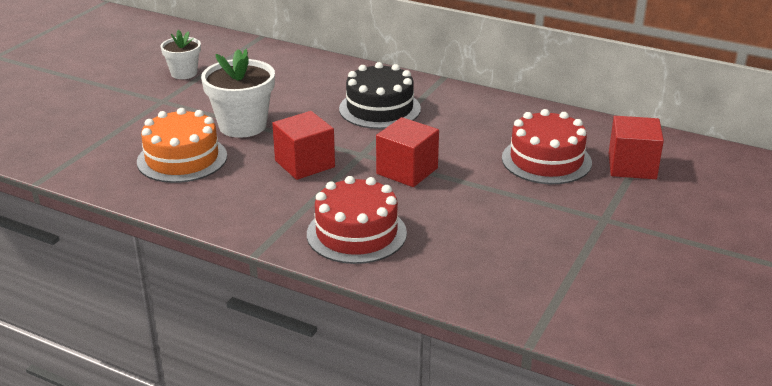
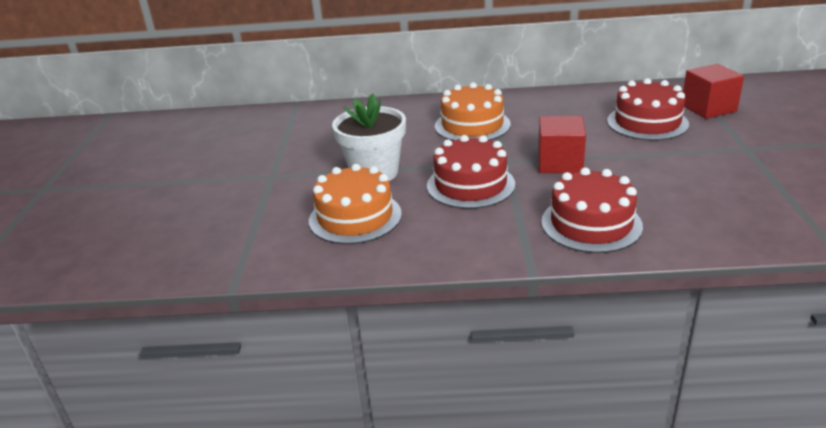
camera: 25 degrees left, 0 degrees up
(184, 73) = (263, 148): white flower pot -> none
(304, 164) = (470, 185): red cube -> red cake
(380, 109) = (472, 125): black cake -> orange cake

